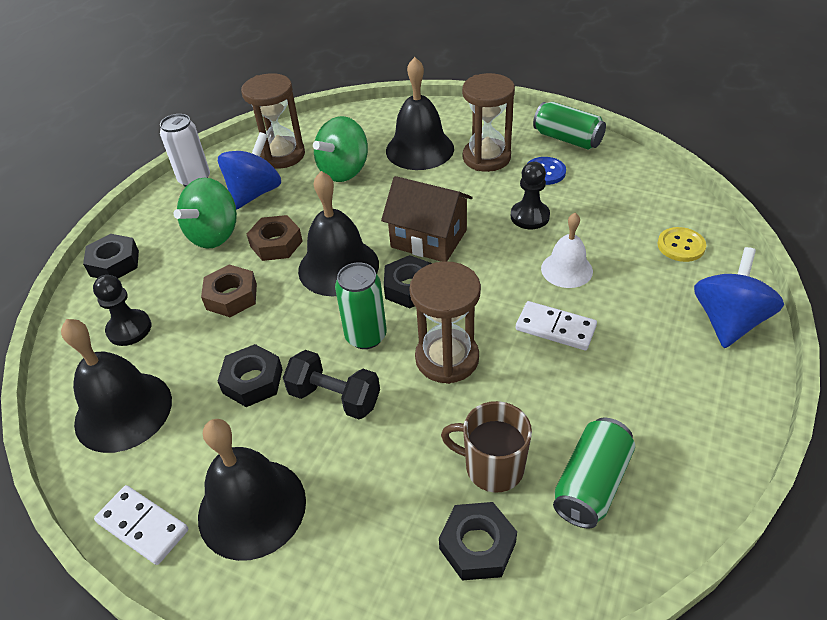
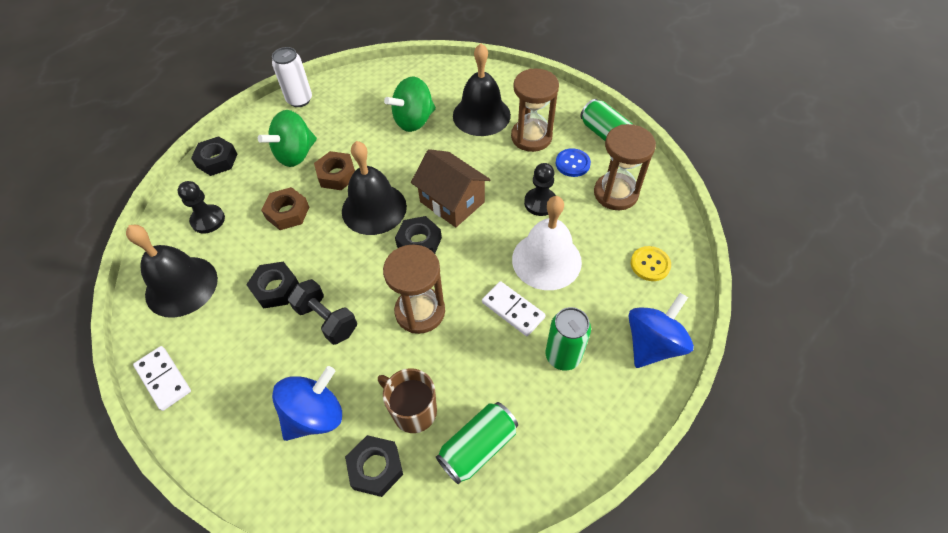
camera: 15 degrees right, 10 degrees up
(252, 508) = (237, 388): black bell -> none
(255, 193) = (339, 124): blue spinning top -> blue spinning top (315, 415)
(282, 155) = (372, 93): brown hourglass -> brown hourglass (615, 193)
(366, 336) = (369, 275): green can -> green can (563, 356)
(566, 269) = (546, 260): white bell -> white bell, size x1.64

